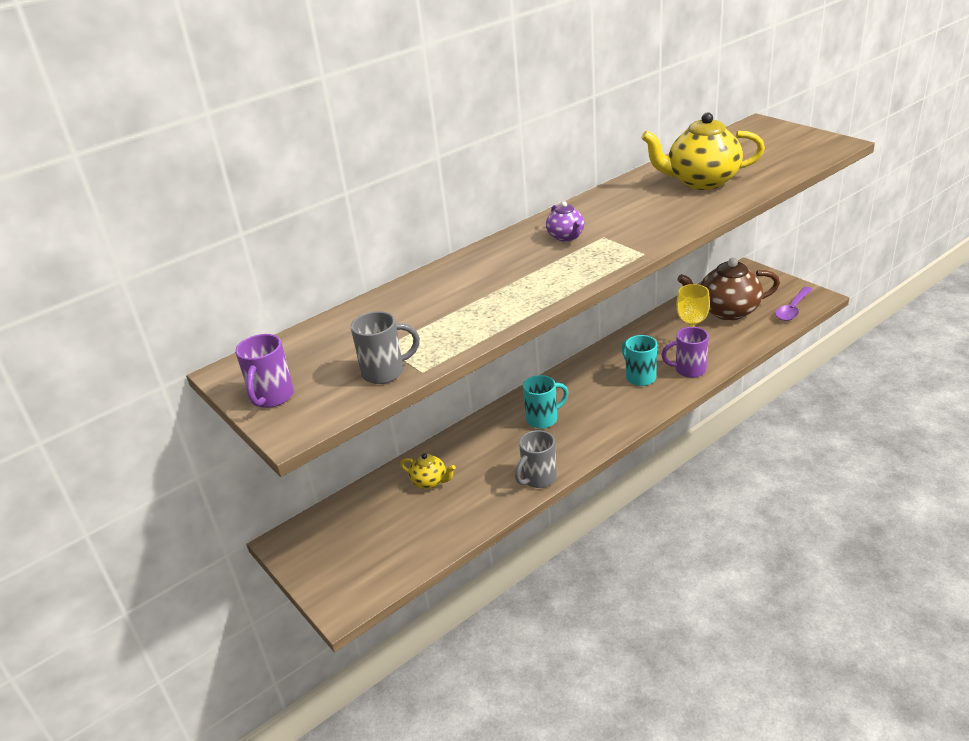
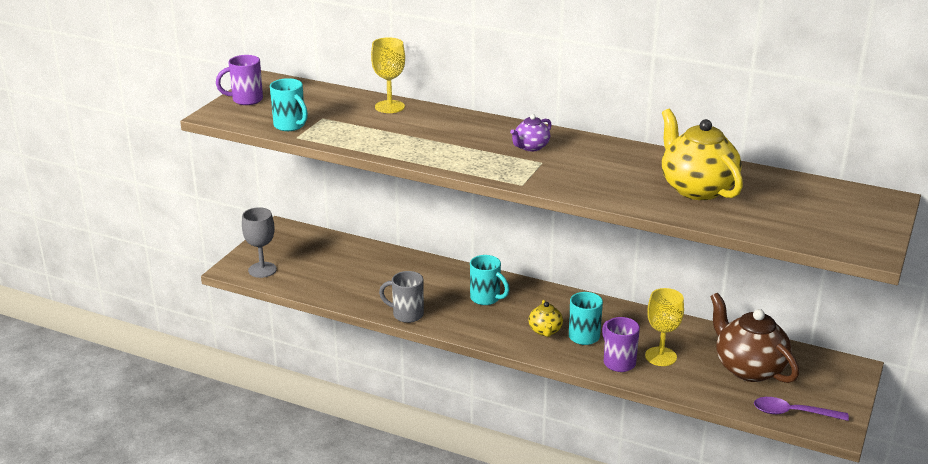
camera: 60 degrees right, 5 degrees down
(365, 578) = (262, 270): none -> grey goblet
(385, 372) = (290, 126): grey mug -> turquoise mug
(398, 298) = (389, 107): none -> yellow goblet
(430, 482) = (375, 267): yellow teapot -> yellow teapot (545, 331)

